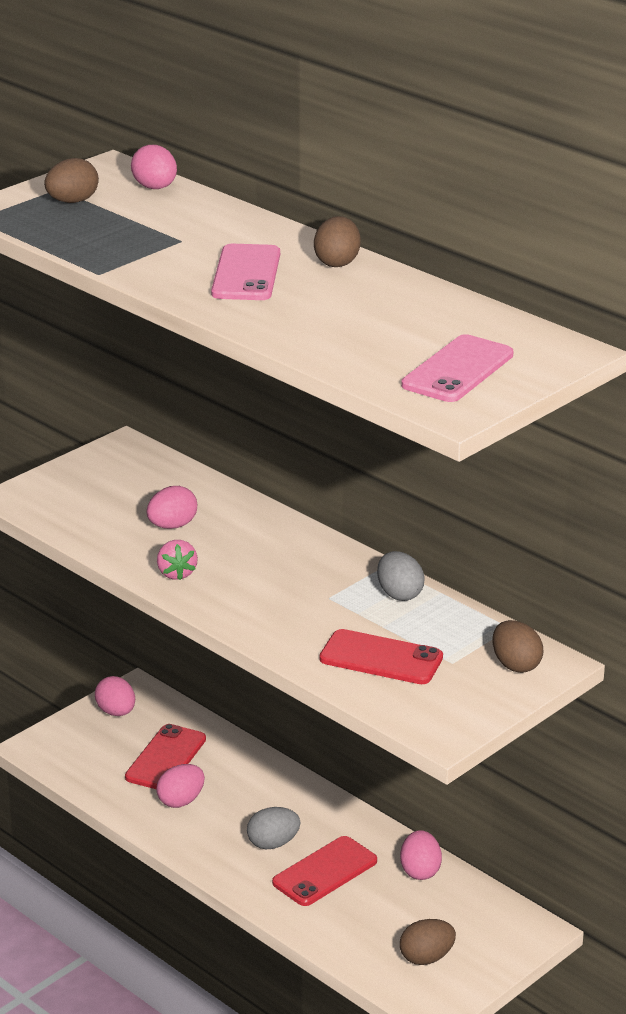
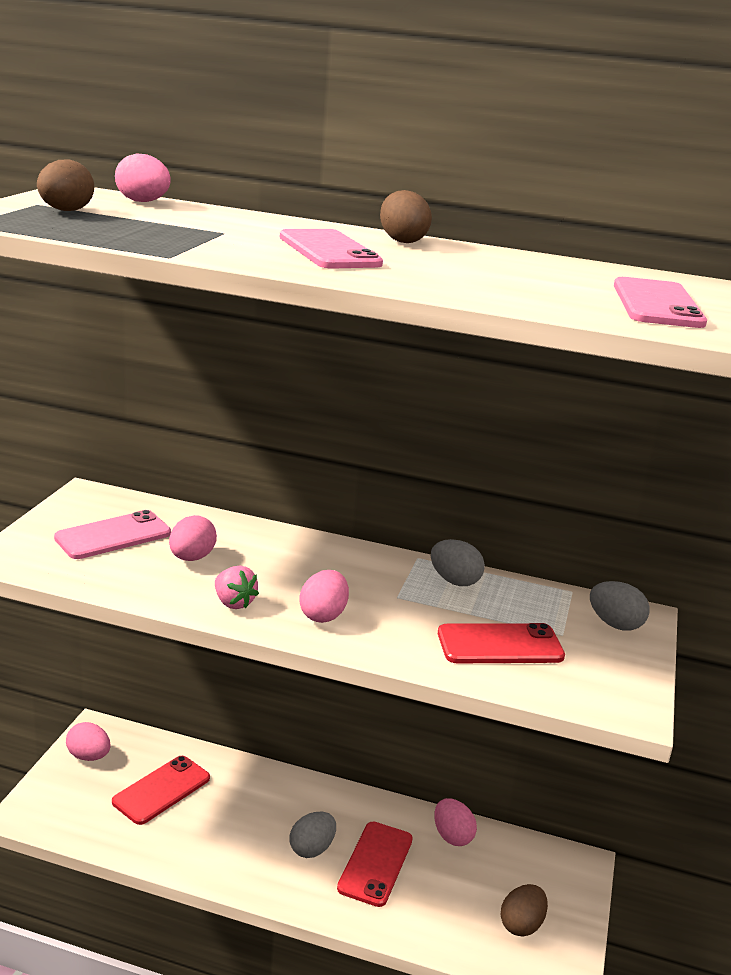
camera: 30 degrees left, 5 degrees down
(118, 492) = (113, 536): none -> pink phone
(165, 758) = (161, 790): red phone -> red phone turned 45 degrees clockwise
(181, 801) = (201, 830): pink egg -> pink egg (323, 615)
(516, 665) = (615, 624): brown egg -> grey egg

